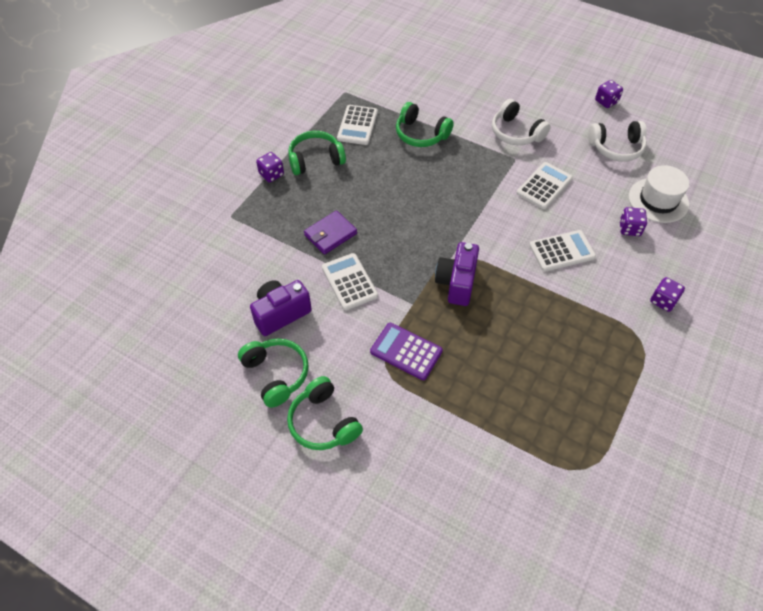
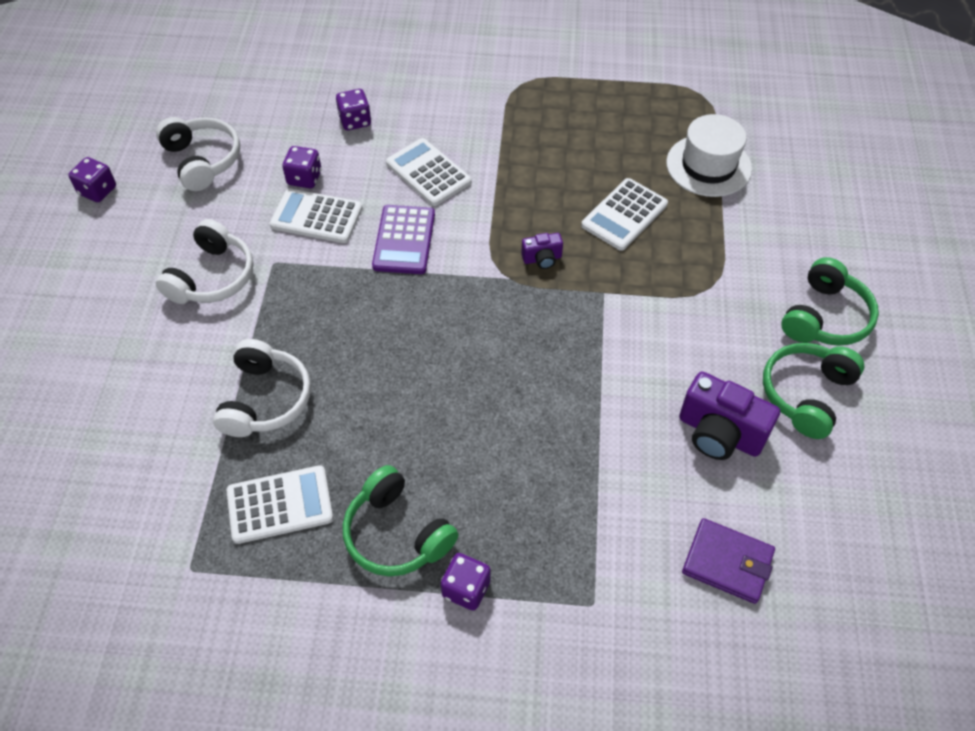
camera: 115 degrees left, 0 degrees up
(330, 234) = (545, 436): purple wallet -> purple wallet (727, 562)
(349, 282) = (614, 375): white calculator -> white calculator (624, 215)
(406, 351) = (676, 274): purple calculator -> purple calculator (404, 240)
(421, 134) = (265, 399): green headphones -> white headphones
(456, 283) = (542, 259): purple camera -> purple camera, size x0.51
(658, 200) = (290, 105): white hat -> white hat (708, 166)
(663, 301) = (454, 76): purple dice -> purple dice (304, 178)

